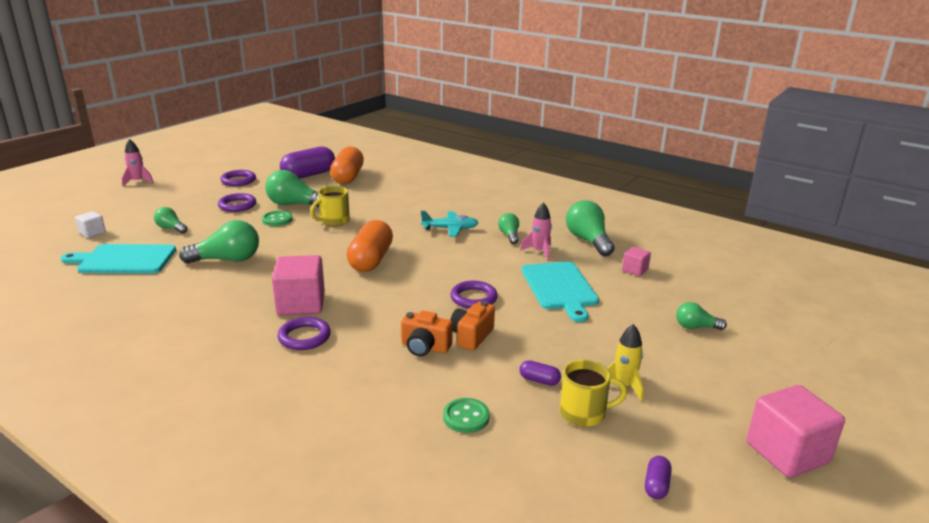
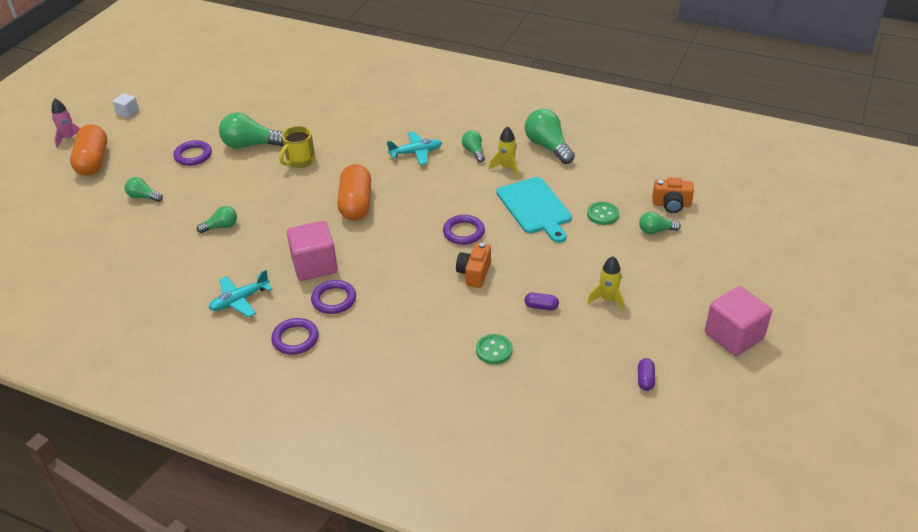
camera: 10 degrees left, 15 degrees up
(92, 233) = (68, 216): white cube -> white cube (128, 112)
(124, 260) = (121, 244): turquoise cutting board -> none
(205, 322) = (240, 300): none -> turquoise plane
(227, 260) = (221, 227): green light bulb -> green light bulb, size x0.56
(238, 181) = (175, 120): purple ring -> purple ring (295, 339)
(277, 220) = (243, 168): green button -> green button (602, 214)
(309, 175) = (245, 100): purple capsule -> none
(348, 177) = (287, 97): orange capsule -> orange capsule (93, 161)
(425, 347) = (439, 291): orange camera -> orange camera (671, 204)
(539, 252) = (506, 168): pink rocket -> yellow rocket
(584, 413) = (582, 330): yellow mug -> none
(635, 270) = (595, 176): pink cube -> none

